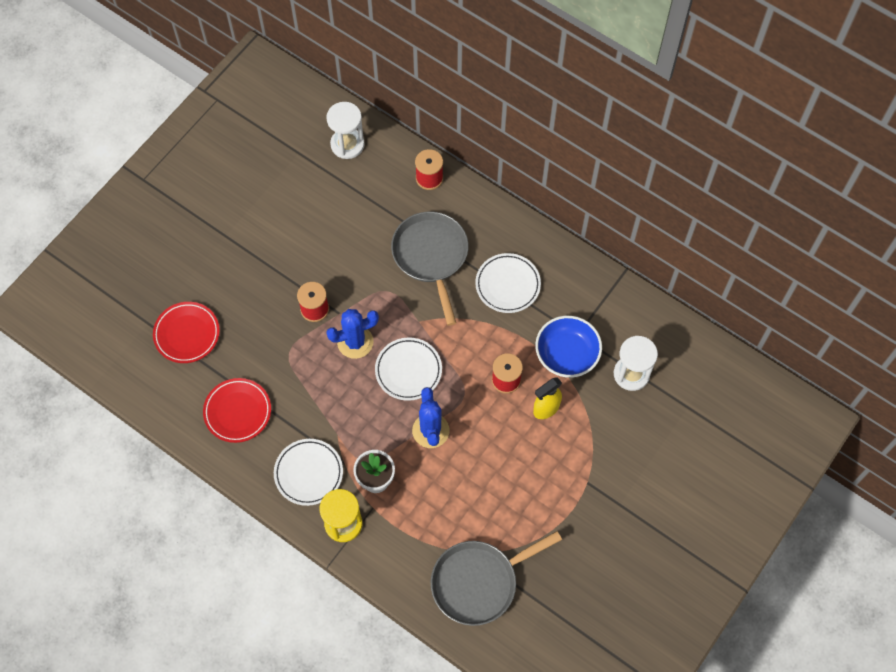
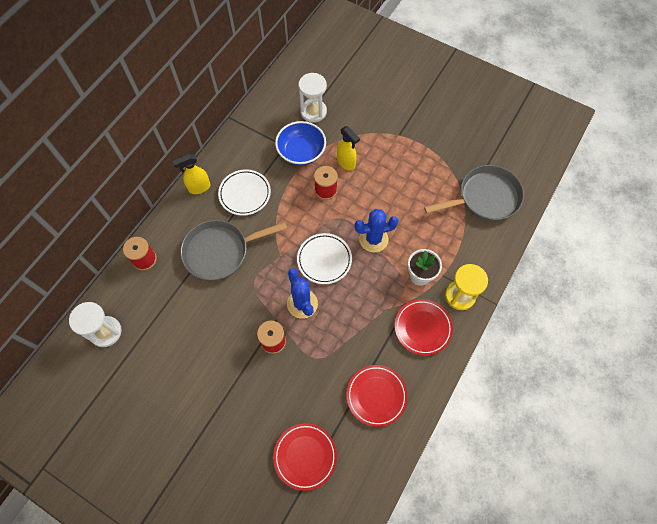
camera: 95 degrees left, 0 degrees up
(308, 473) = (422, 328): white plate -> red plate
(479, 582) = (485, 197): grey pan -> grey pan turned 75 degrees counterclockwise
(520, 233) = (199, 188): none -> yellow spray bottle

